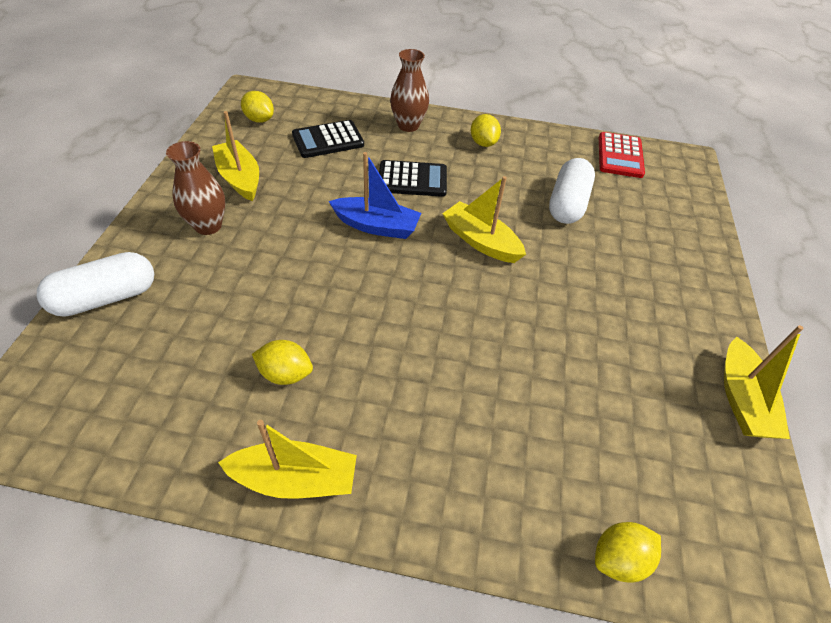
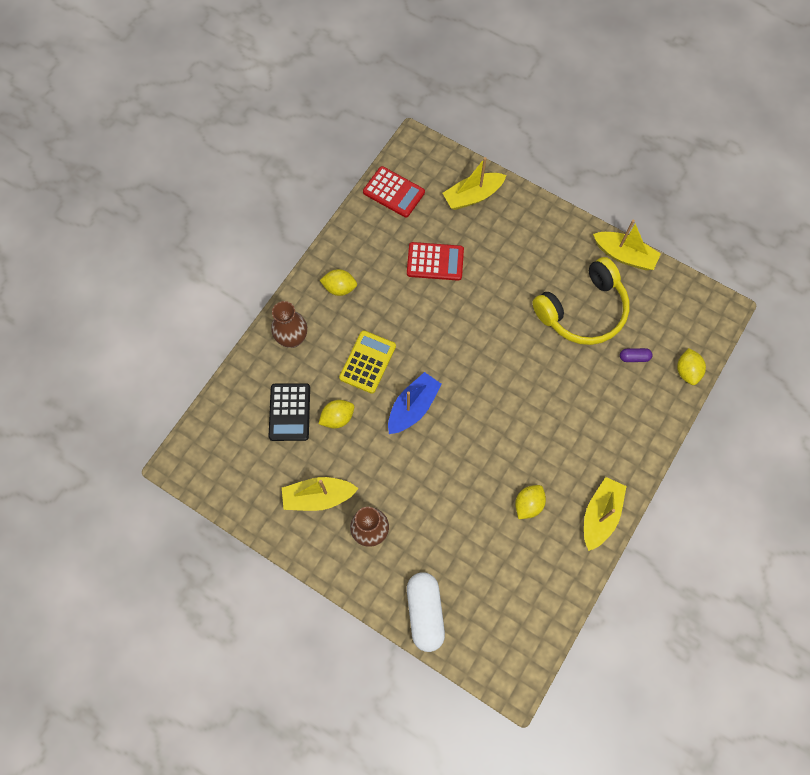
camera: 65 degrees left, 20 degrees up
(259, 119) = (235, 463): yellow lemon -> yellow lemon (337, 418)
(412, 179) = (367, 362): black calculator -> yellow calculator
(481, 241) = (453, 340): yellow boat -> yellow boat (473, 196)
(567, 204) = (435, 262): white capsule -> red calculator
(588, 459) = (634, 357): none -> purple capsule
(615, 367) = (583, 311): none -> yellow headphones

